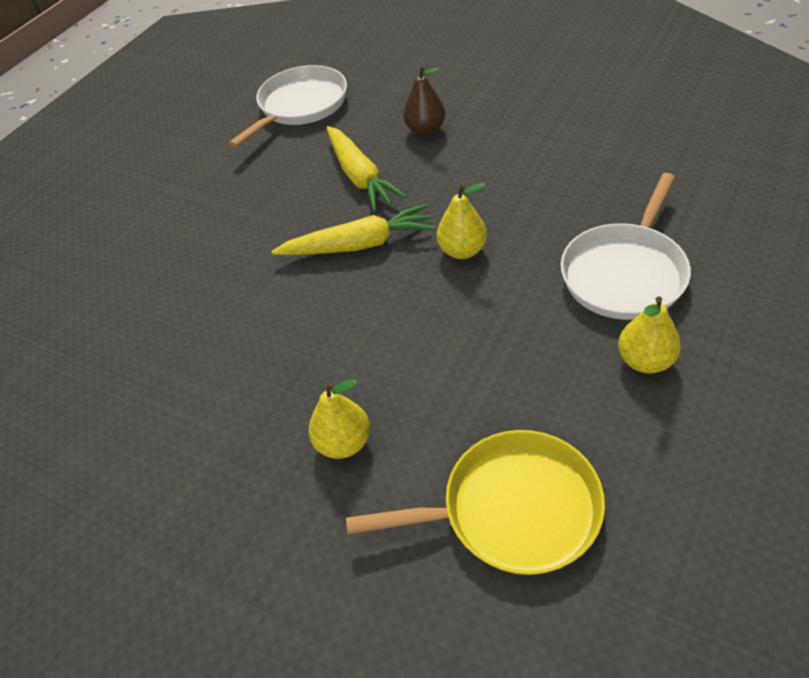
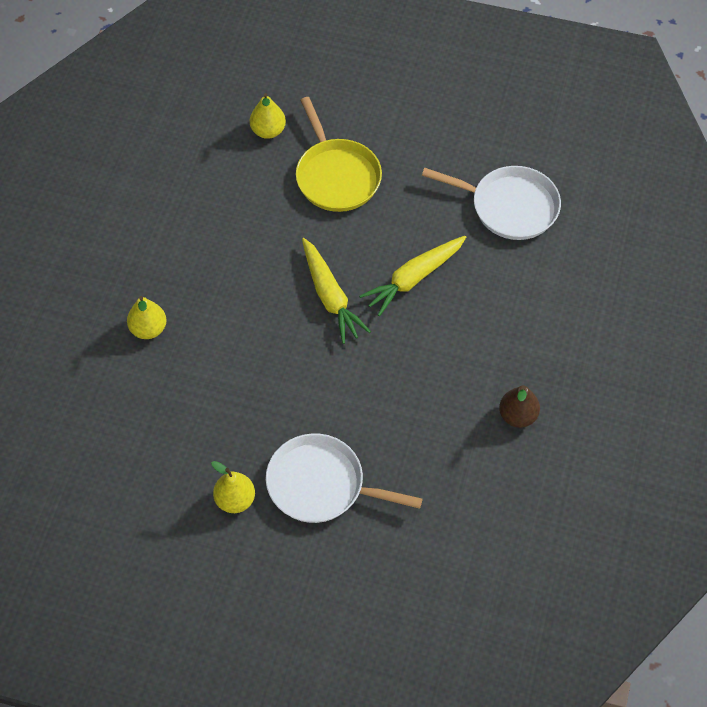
camera: 70 degrees right, 10 degrees up
(425, 130) = (486, 316): brown pear -> brown pear (517, 416)
(462, 250) = (332, 369): yellow pear -> yellow pear (268, 131)
(512, 509) = (111, 430): yellow pan -> yellow pan (336, 176)

